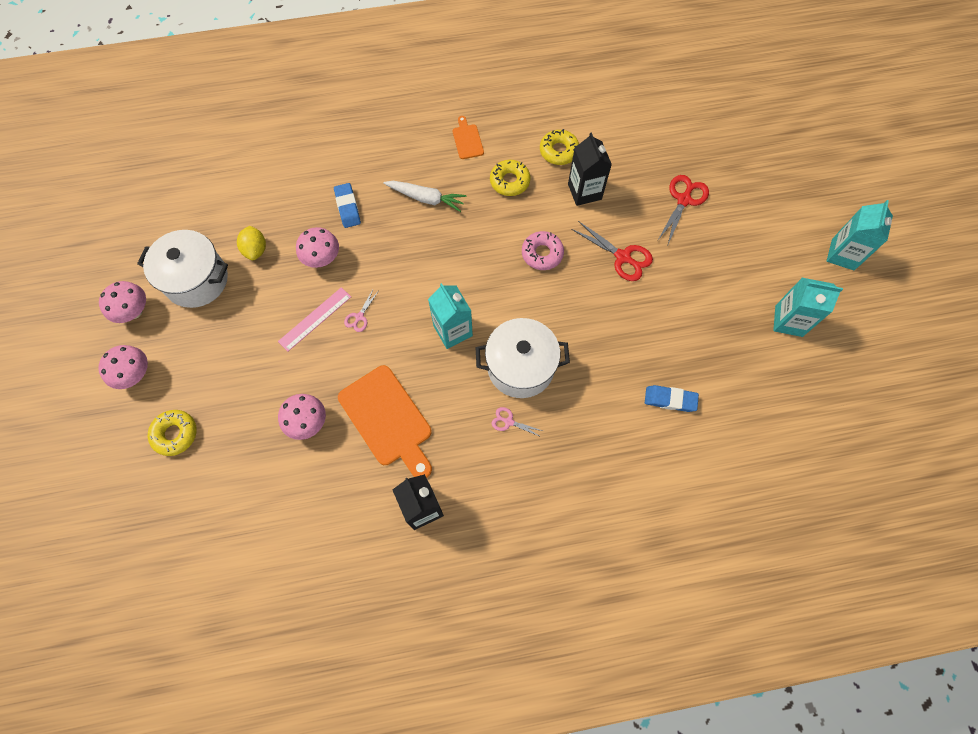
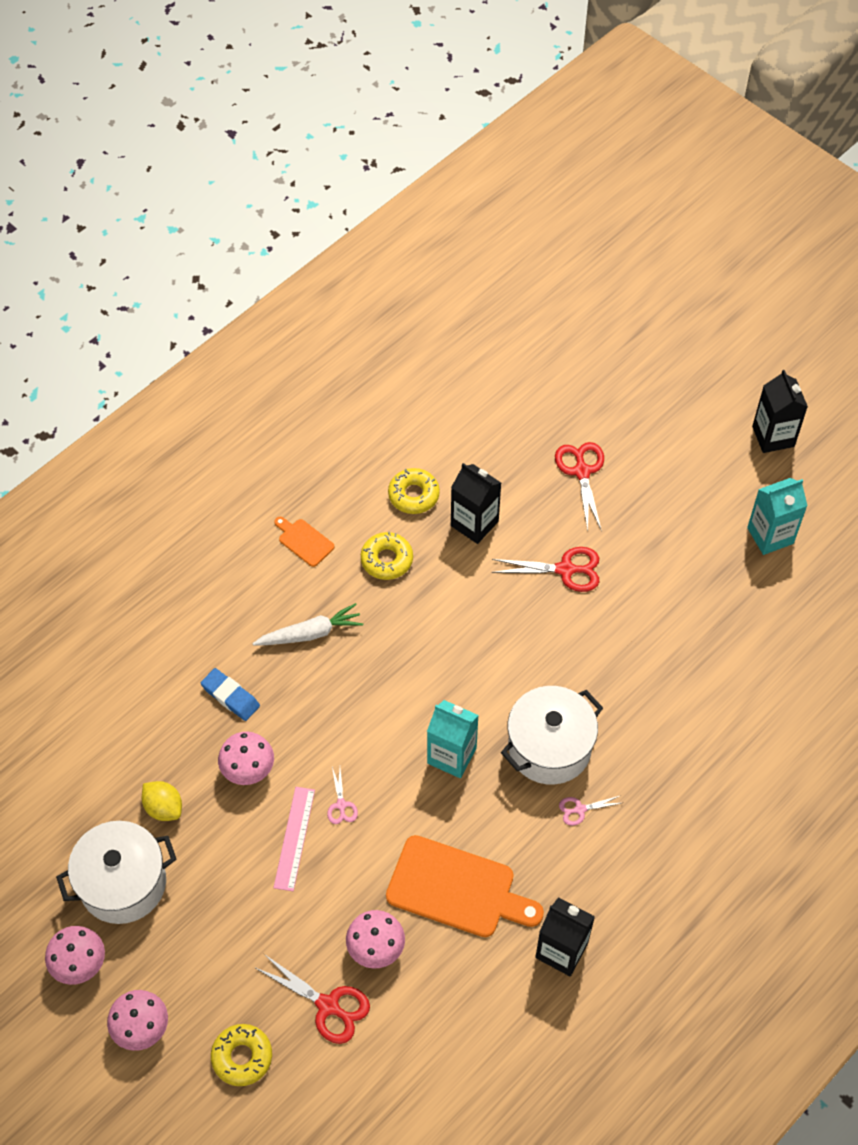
camera: 35 degrees left, 10 degrees down
(250, 439) = (328, 1006): none -> red scissors
(542, 254) = (481, 617): pink donut -> none
(670, 400) = (717, 685): blue eraser -> none
(842, 254) = (773, 436): turquoise carton -> black carton

